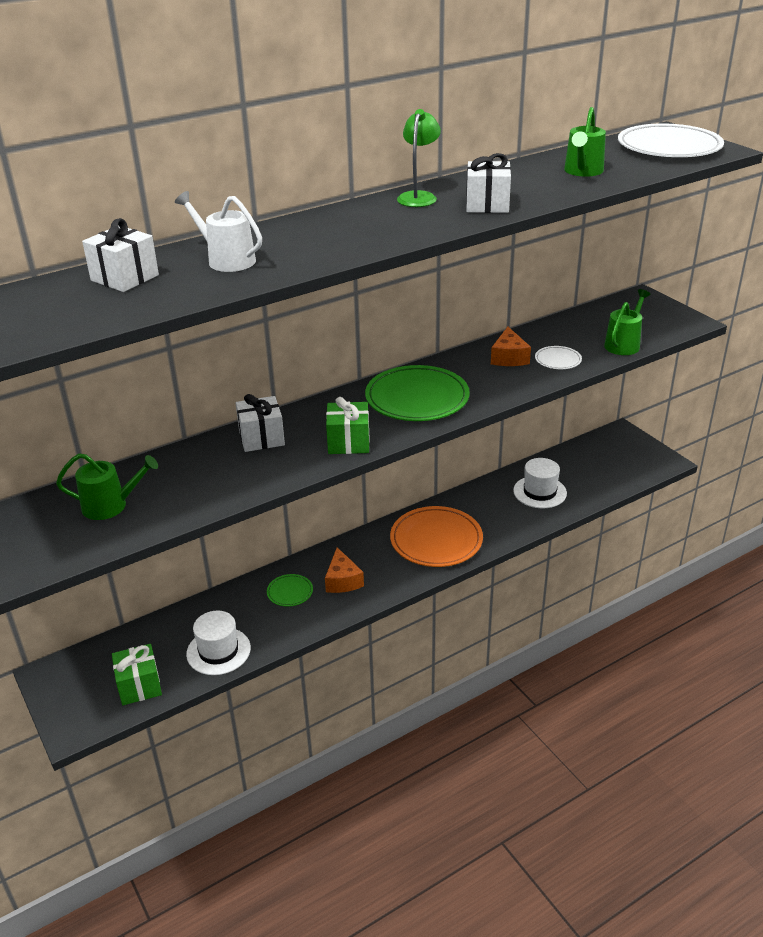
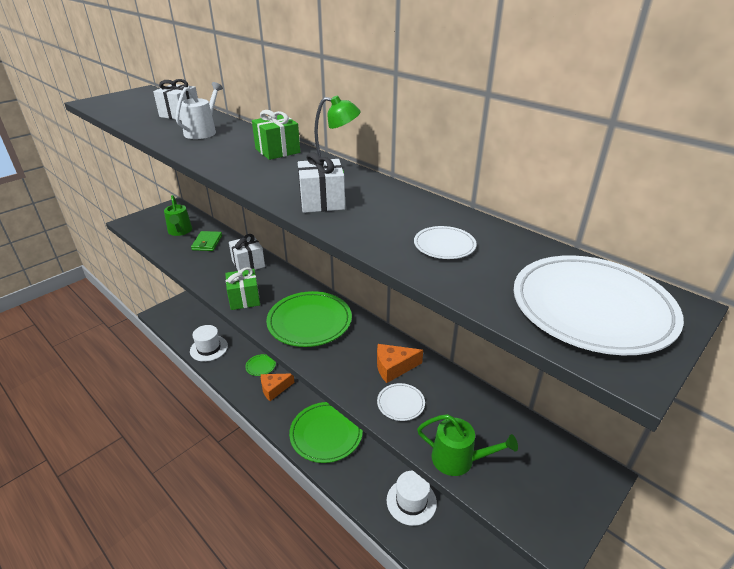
camera: 75 degrees right, 0 degrees up
(139, 686) = (184, 326): green gift -> green gift (277, 151)
(172, 476) = (207, 243): none -> green wallet
(436, 540) = (326, 434): orange plate -> green plate
(582, 171) = (444, 245): green watering can -> white plate

